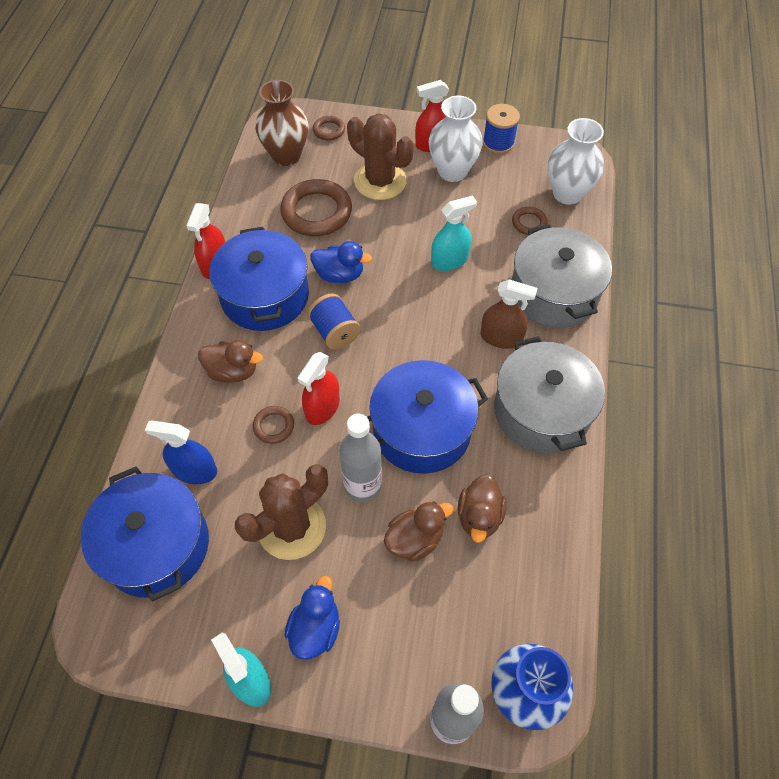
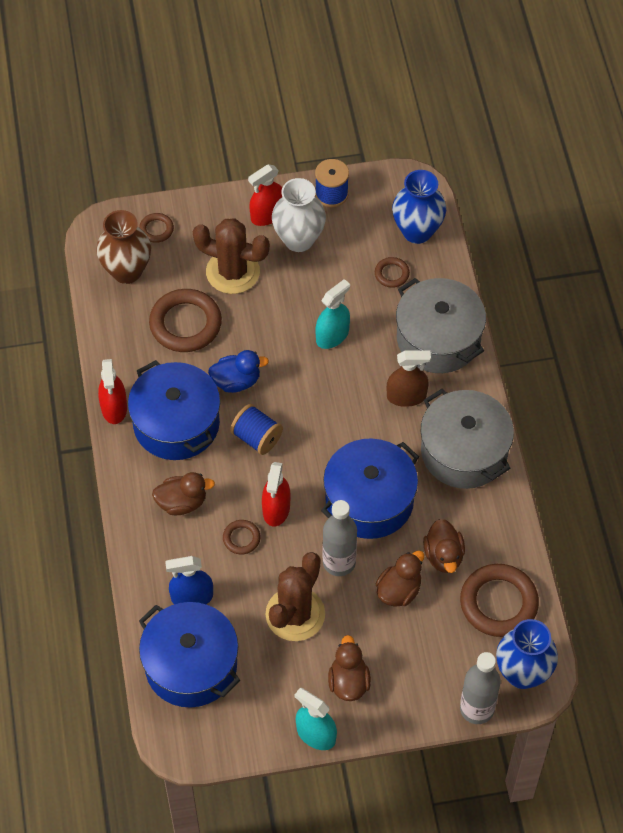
camera: 20 degrees left, 0 degrees up
(315, 628) = (348, 682): blue duck -> brown duck
(523, 594) = (498, 603): none -> brown ring
(567, 193) = (417, 231): white vase -> blue vase

